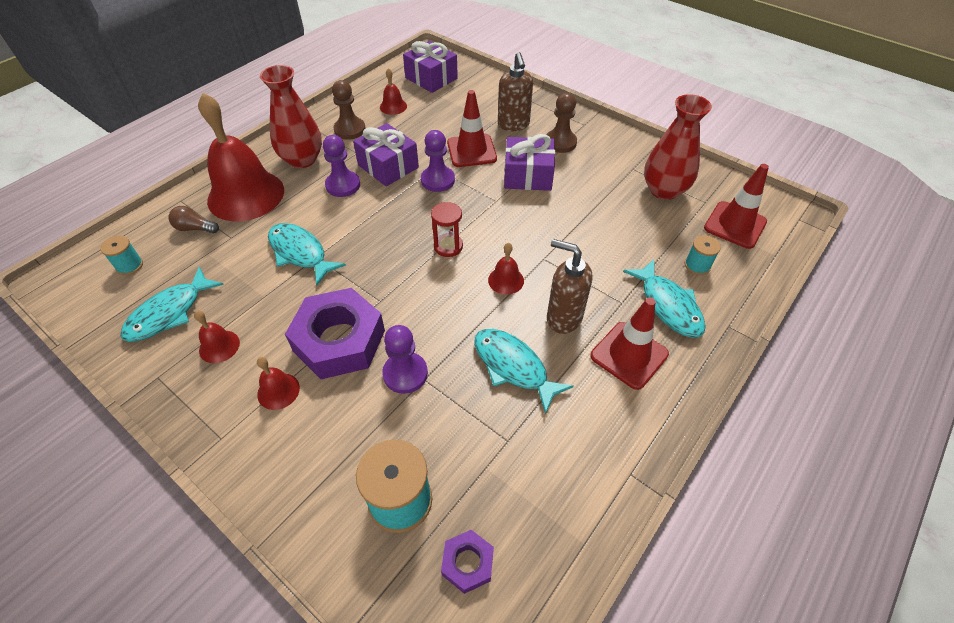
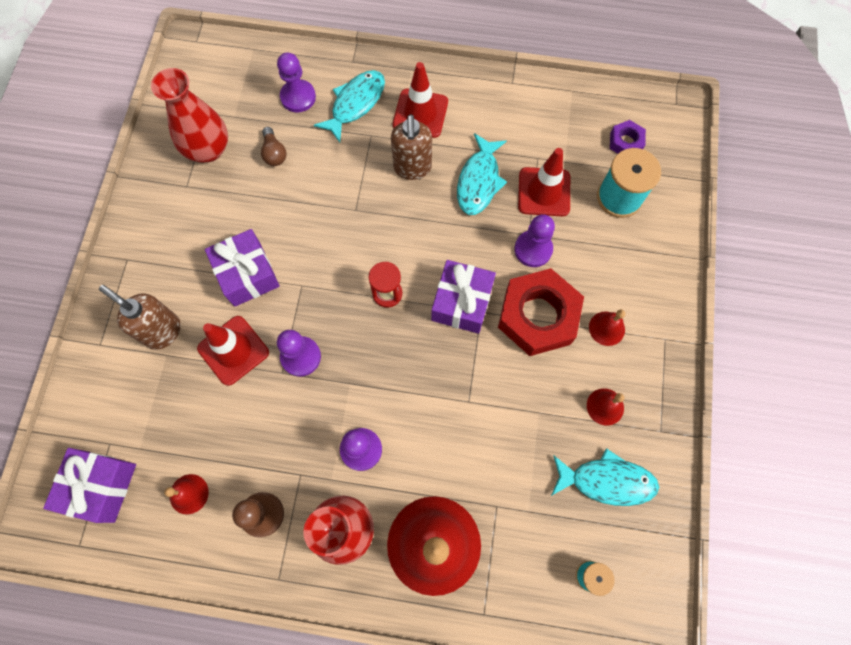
camera: 120 degrees left, 20 degrees up
(195, 228) = (508, 556): brown light bulb -> brown light bulb (274, 153)
(300, 253) = (473, 420): turquoise fish -> none
(339, 340) = (538, 316): purple nut -> red nut
(388, 166) = (305, 422): purple gift -> purple gift (462, 302)
(506, 280) = (398, 227): red bell -> none
(513, 125) = (162, 331): brown soap dispenser -> brown soap dispenser turned 105 degrees counterclockwise
(560, 142) = (174, 268): brown pawn -> none
(697, 265) = (298, 97): turquoise spool -> purple pawn
(735, 225) = (230, 84): red traffic cone -> red traffic cone (544, 192)

